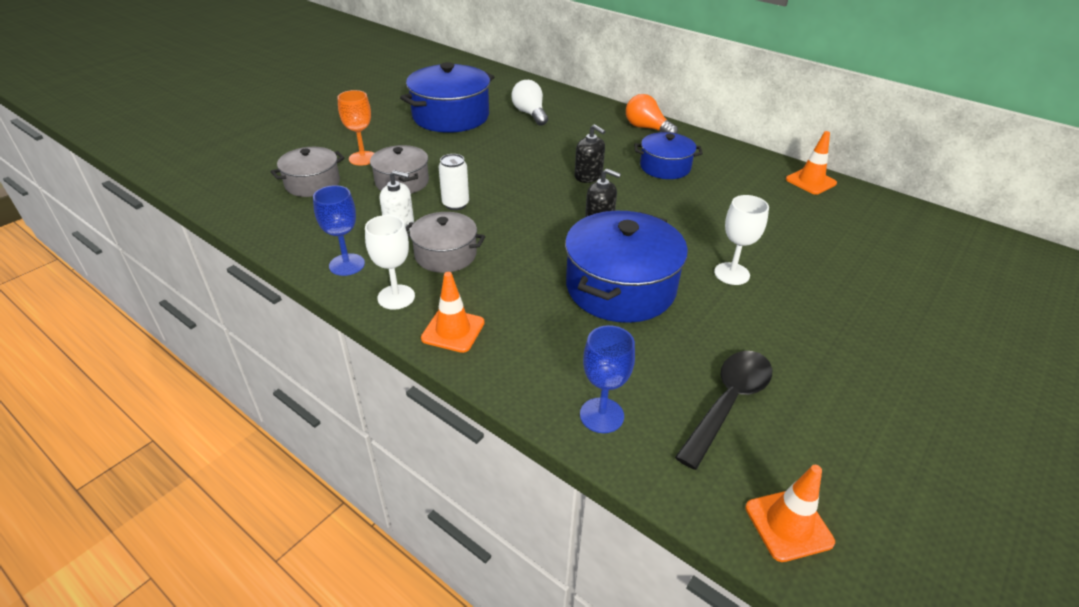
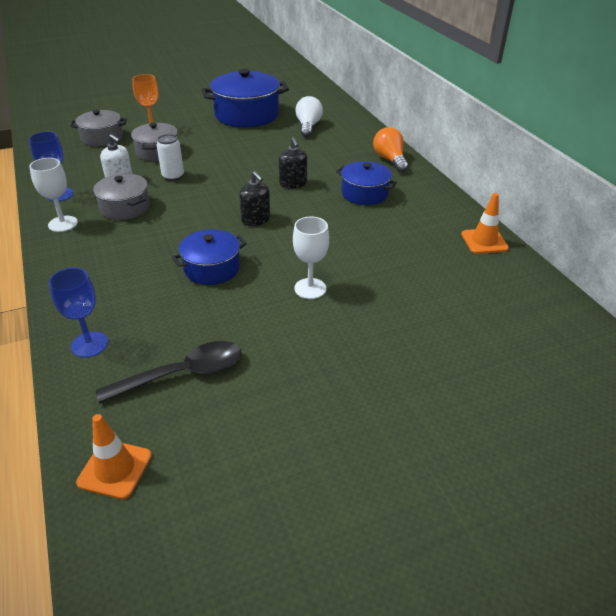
camera: 30 degrees right, 0 degrees up
(453, 330) = (69, 256): orange traffic cone -> none
(620, 287) = (212, 268): blue pot -> blue pot, size x0.59

